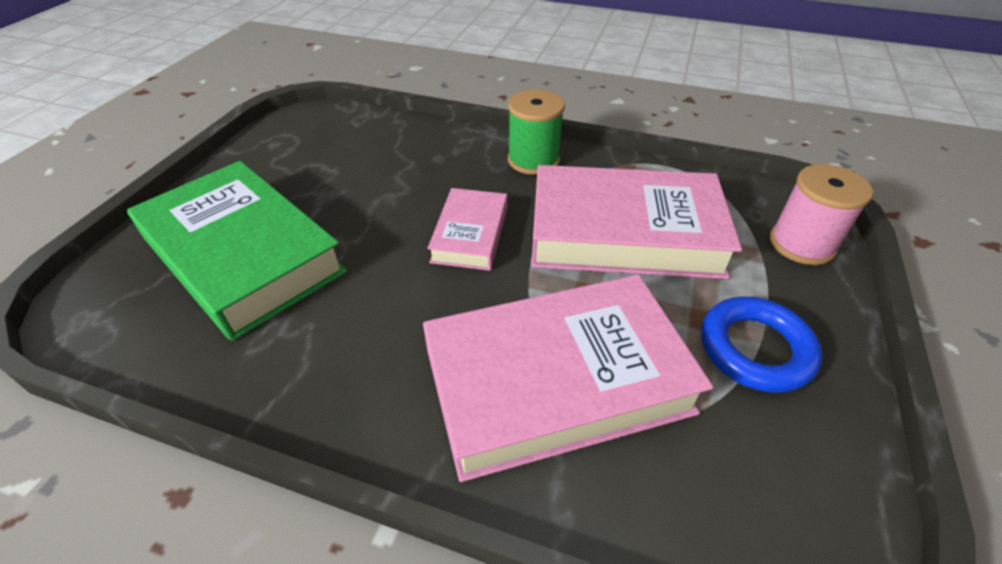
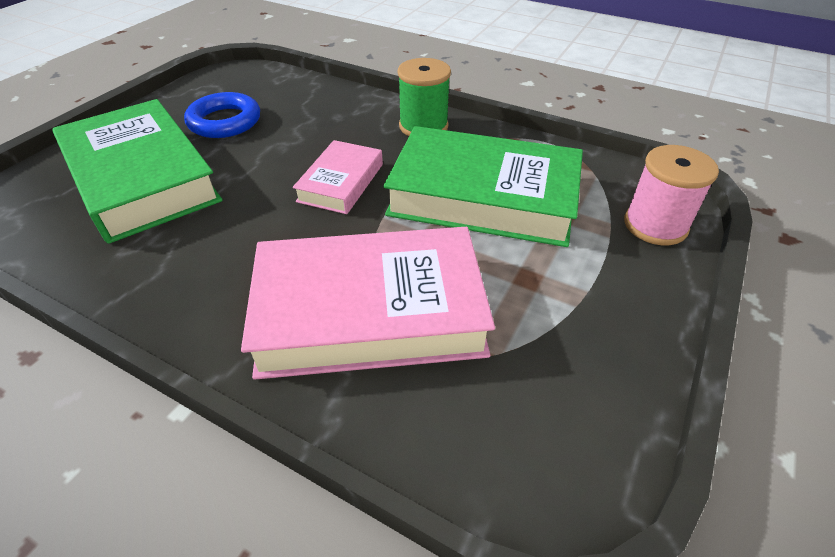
camera: 10 degrees right, 0 degrees up
(624, 233) = (483, 196): pink book -> green book
(755, 349) = (568, 310): blue ring -> blue ring (225, 121)

